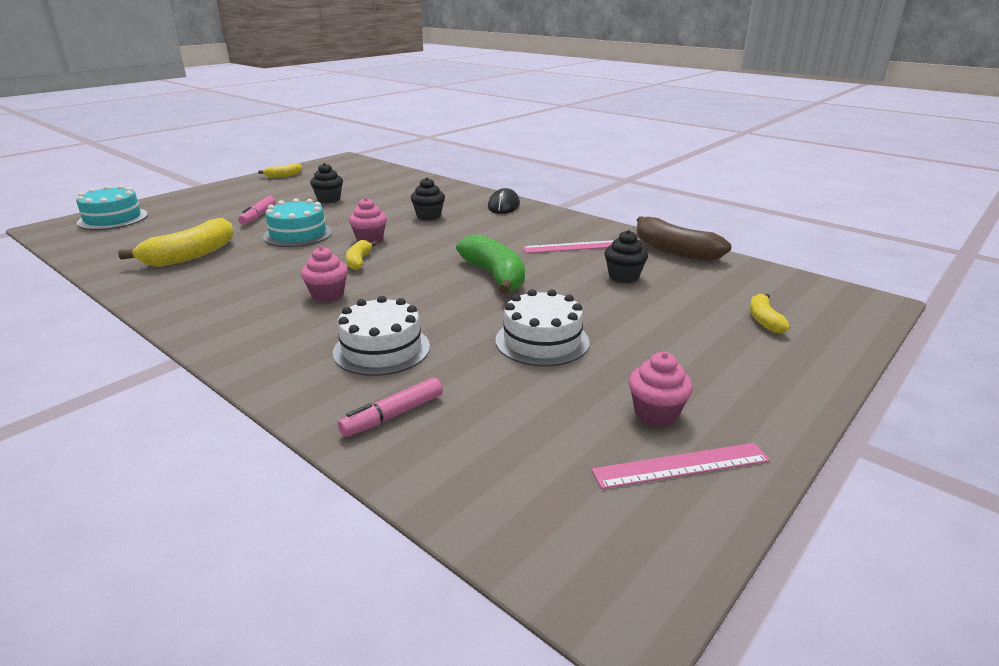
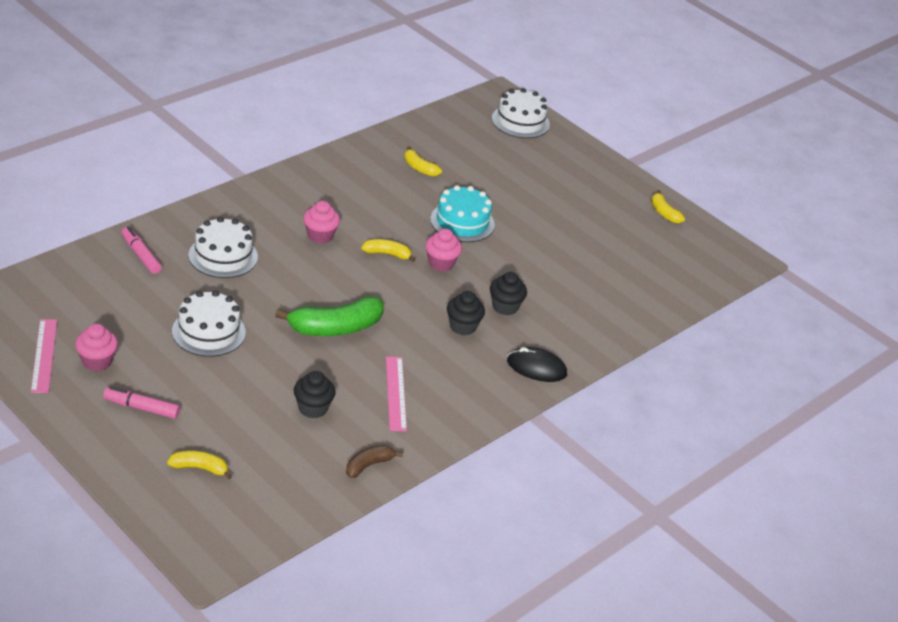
camera: 90 degrees right, 10 degrees up
(113, 219) = (520, 121): turquoise cake -> white cake
(191, 255) = (419, 168): yellow banana -> yellow banana, size x0.53
(258, 216) = (519, 199): pink marker -> pink marker (141, 408)
(329, 199) = (569, 243): black cupcake -> black cupcake (462, 326)
(674, 251) = (369, 465): brown banana -> brown banana, size x0.53

